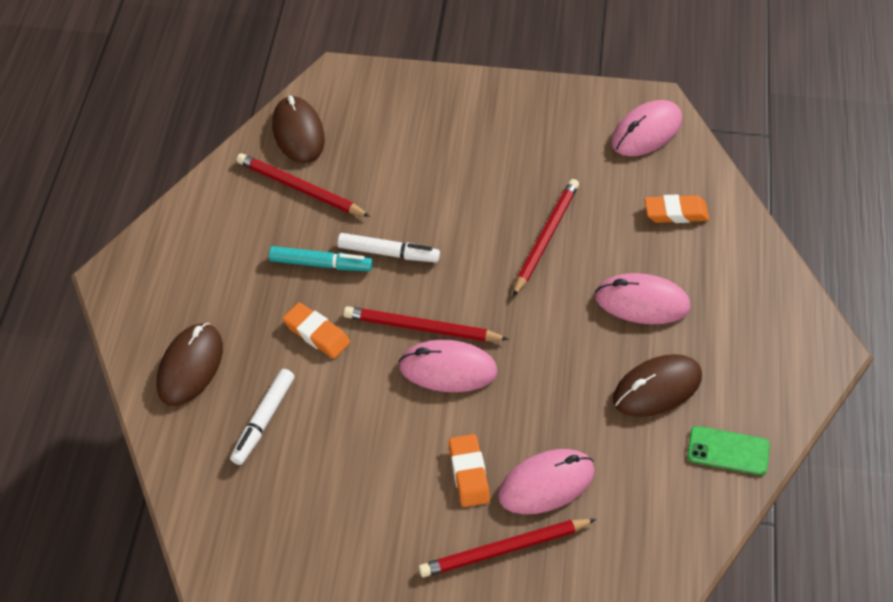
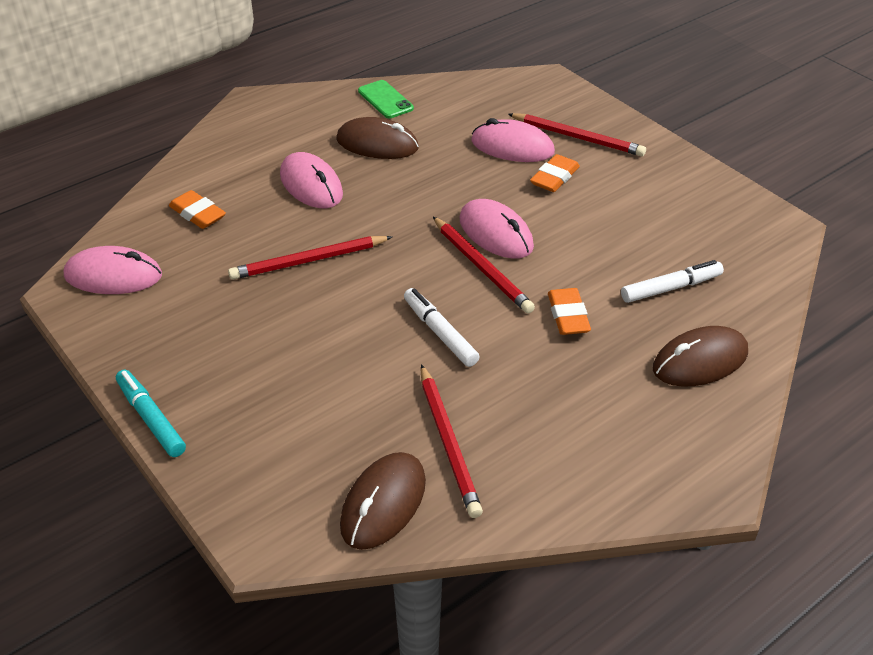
camera: 135 degrees left, 10 degrees down
(321, 264) = (506, 363): turquoise marker -> turquoise marker (151, 418)

